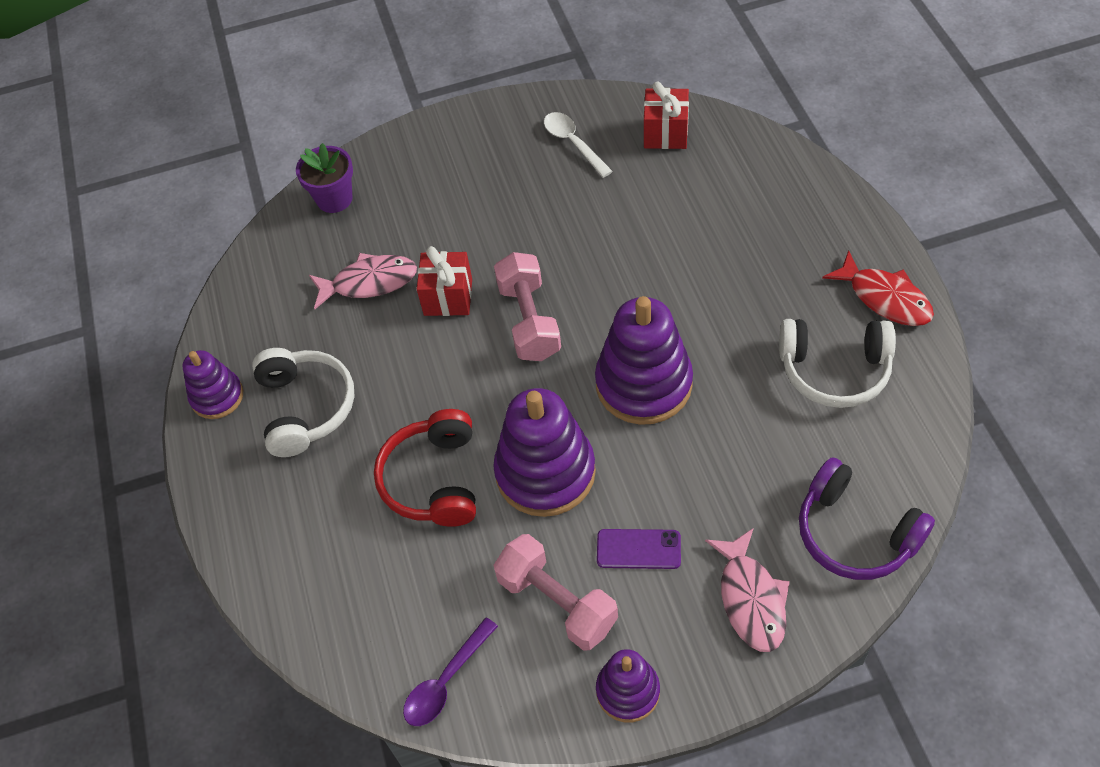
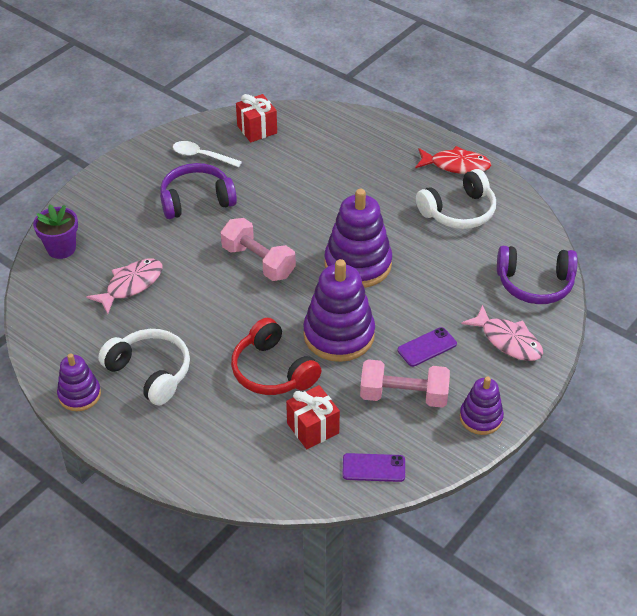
camera: 40 degrees left, 10 degrees down
(446, 681) = (373, 468): purple spoon -> purple phone
(448, 297) = (193, 271): red gift -> red gift (313, 428)
(522, 202) = (196, 200): none -> purple headphones

